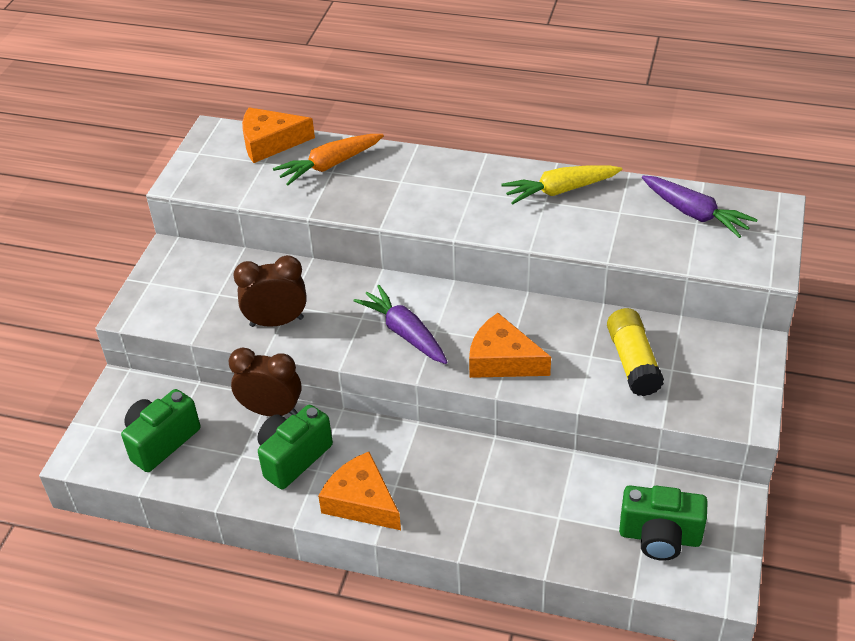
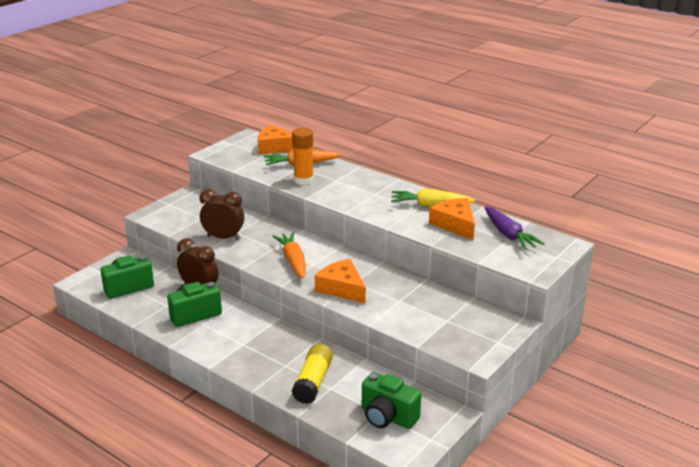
camera: 20 degrees right, 15 degrees down
(355, 195) = (303, 180): none -> orange glue stick
(361, 501) = (217, 346): orange cheese -> orange cheese (455, 224)
(404, 332) = (293, 261): purple carrot -> orange carrot
(633, 362) = (424, 310): yellow glue stick -> yellow glue stick (313, 382)

